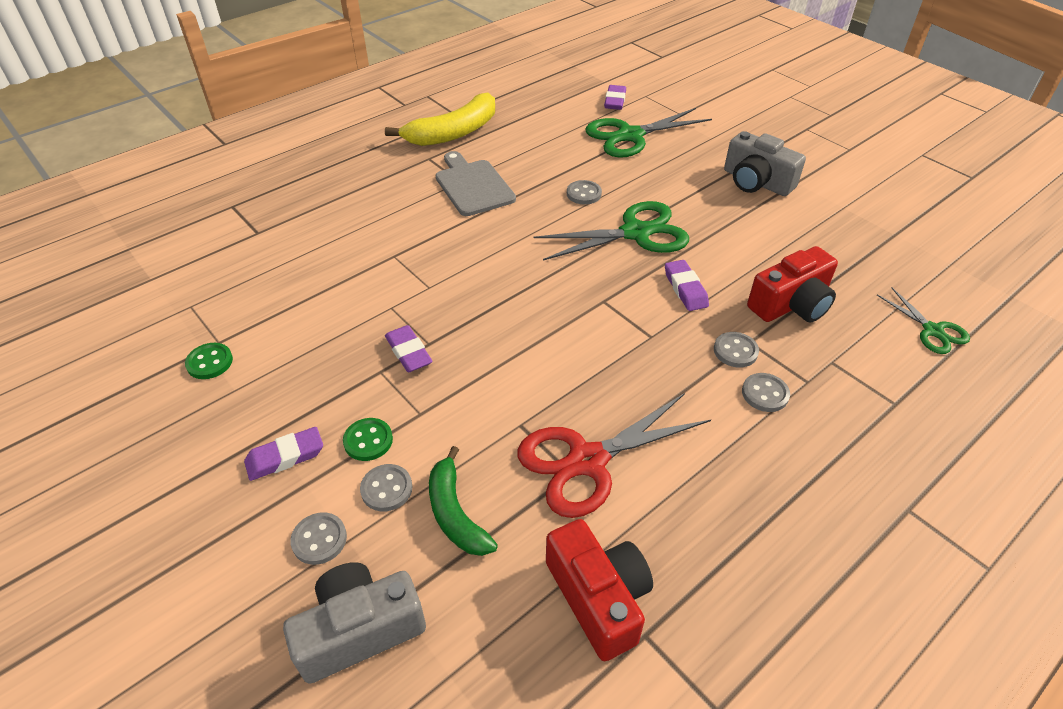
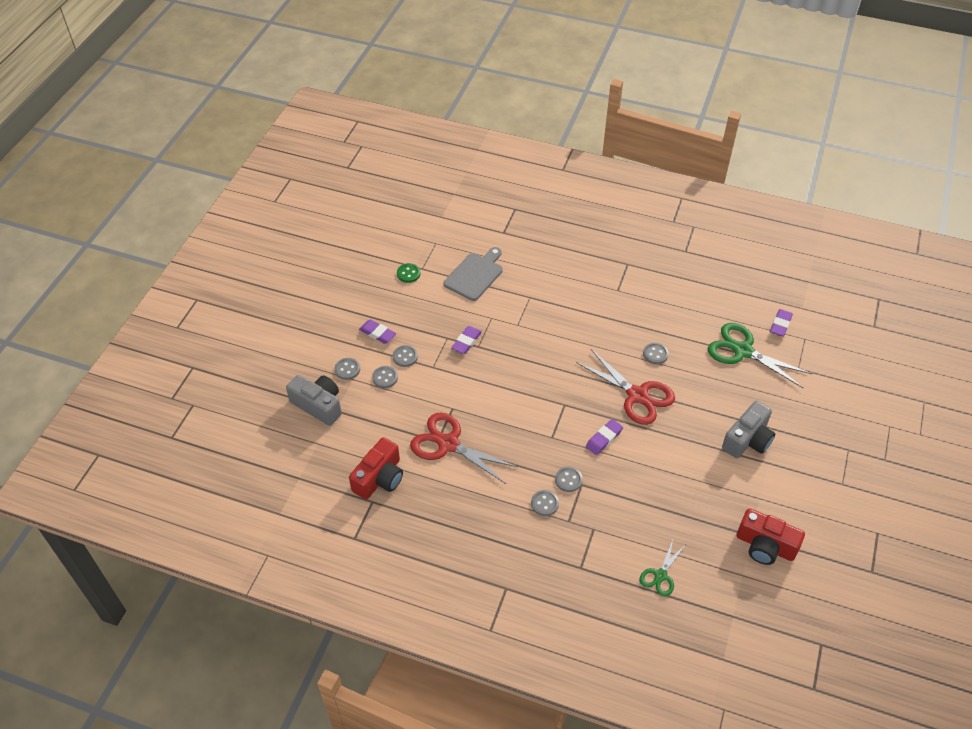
camera: 60 degrees right, 5 degrees up
(368, 440) = (405, 357): green button -> grey button
(453, 133) = (664, 261): yellow banana -> none
(455, 513) = (388, 408): green banana -> none
(473, 186) = (618, 298): grey cutting board -> grey cutting board (475, 275)
(615, 101) = (780, 324): purple eraser -> purple eraser turned 45 degrees counterclockwise
(636, 233) = (637, 395): green scissors -> red scissors
(756, 182) = (747, 440): grey camera -> grey camera turned 150 degrees counterclockwise
(791, 304) = (630, 495): red camera -> red camera (765, 546)

